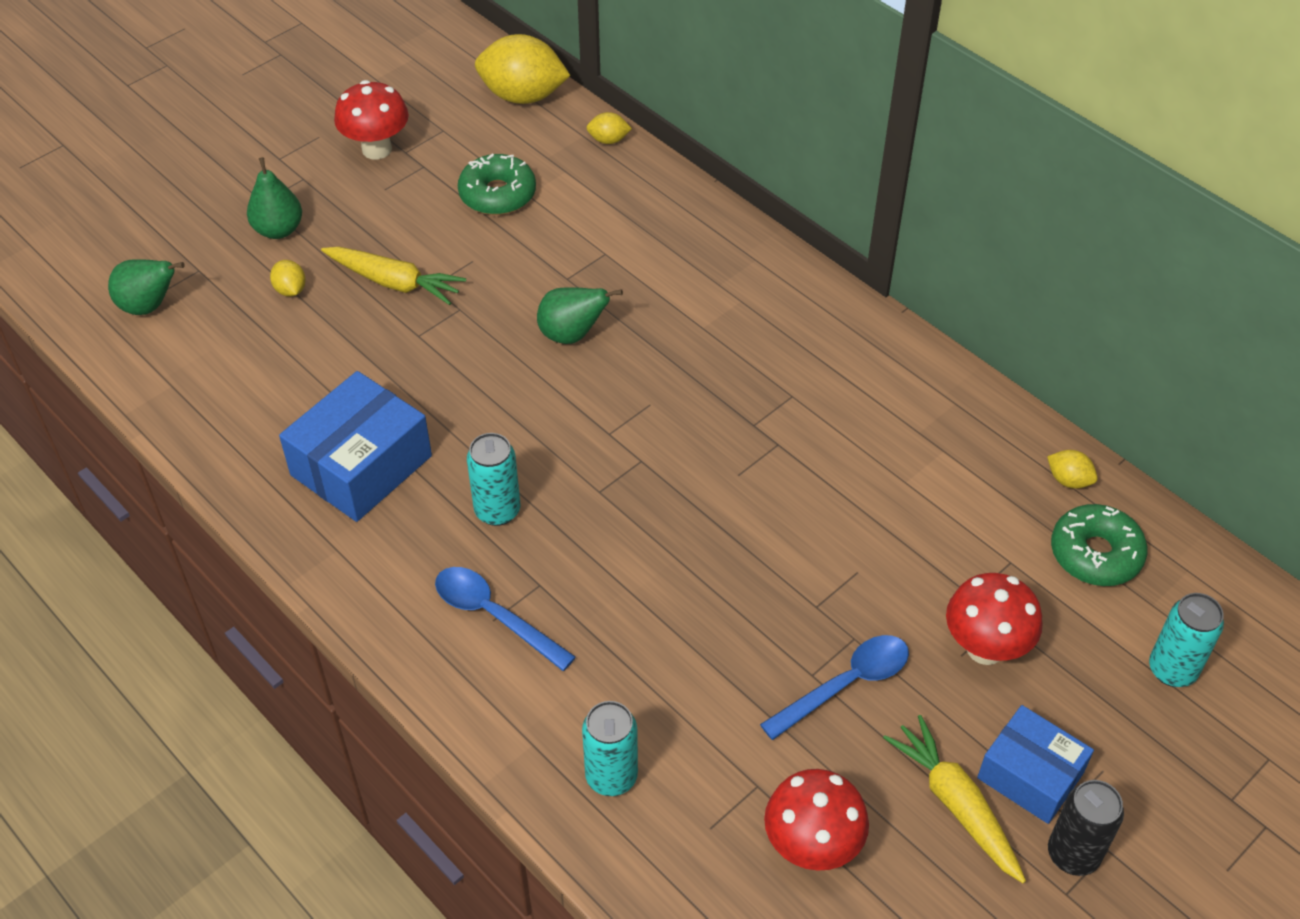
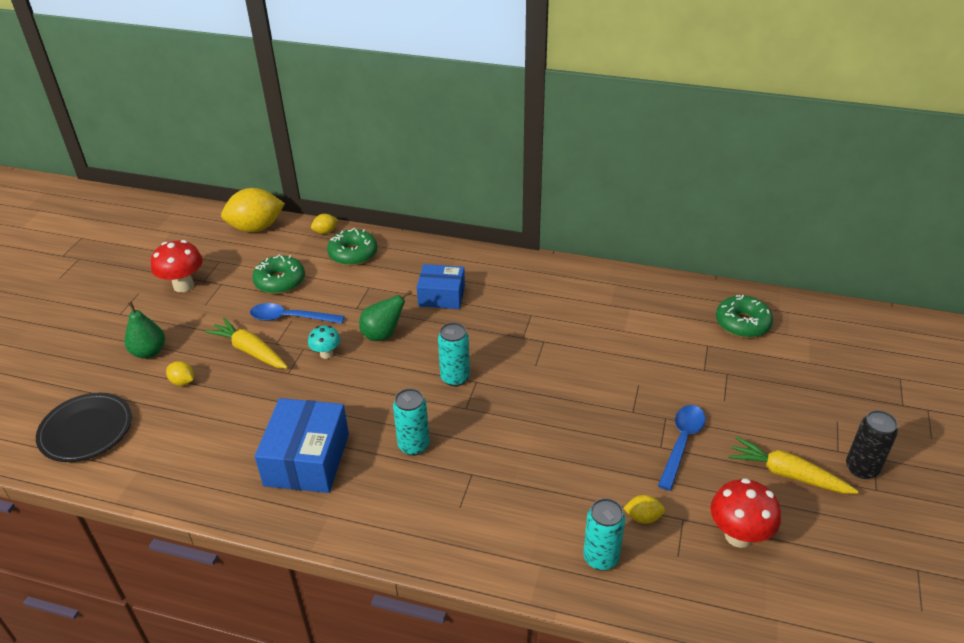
camera: 30 degrees left, 10 degrees down
(149, 306) = (86, 431): green pear -> black plate
(394, 282) = (250, 351): yellow carrot -> yellow carrot turned 135 degrees counterclockwise
(482, 330) = (326, 354): none -> turquoise mushroom
(494, 615) = (458, 504): blue spoon -> blue spoon (290, 318)
(620, 192) = (353, 254): none -> green donut
(985, 648) = (732, 391): red mushroom -> none
(1030, 775) = (808, 441): blue box -> blue box (441, 296)
(1068, 480) = (700, 296): yellow lemon -> yellow lemon (643, 517)
(1172, 670) = (823, 359): turquoise can -> turquoise can (455, 378)

